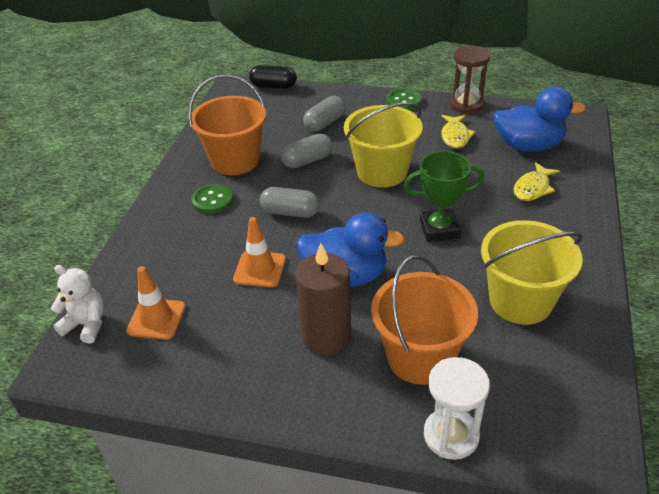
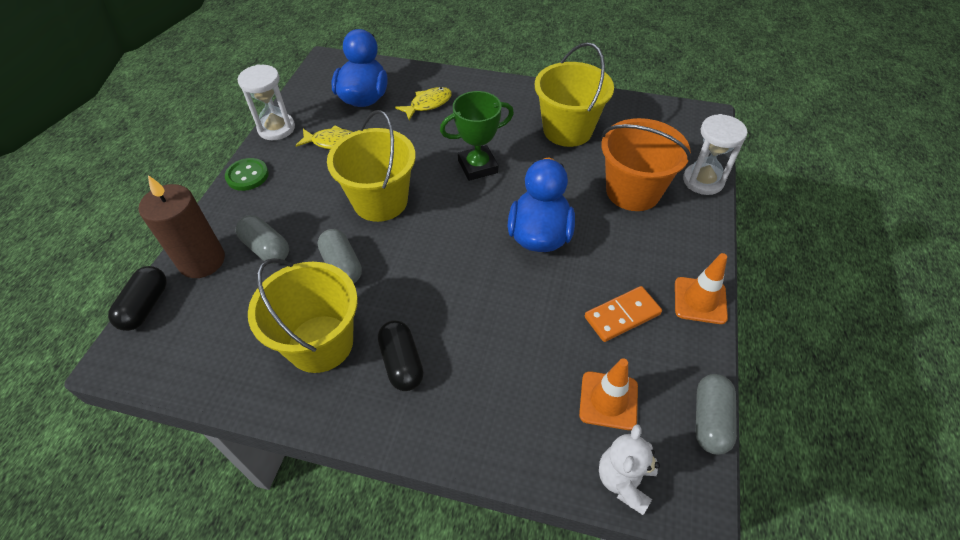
camera: 90 degrees left, 10 degrees up
(212, 200) = (402, 363): green button -> black capsule
(235, 160) = (320, 343): orange bucket -> yellow bucket
(242, 334) = (622, 316): none -> orange domino
(259, 269) = (529, 306): orange traffic cone -> orange traffic cone (700, 300)
(290, 212) = (437, 281): grey capsule -> grey capsule (710, 420)
(326, 336) = (617, 250): brown candle -> brown candle (202, 261)
(439, 229) = (477, 166): green trophy -> green trophy turned 75 degrees clockwise
(466, 104) = (276, 128): brown hourglass -> white hourglass
(533, 188) = (428, 104): yellow fish -> yellow fish turned 75 degrees counterclockwise

